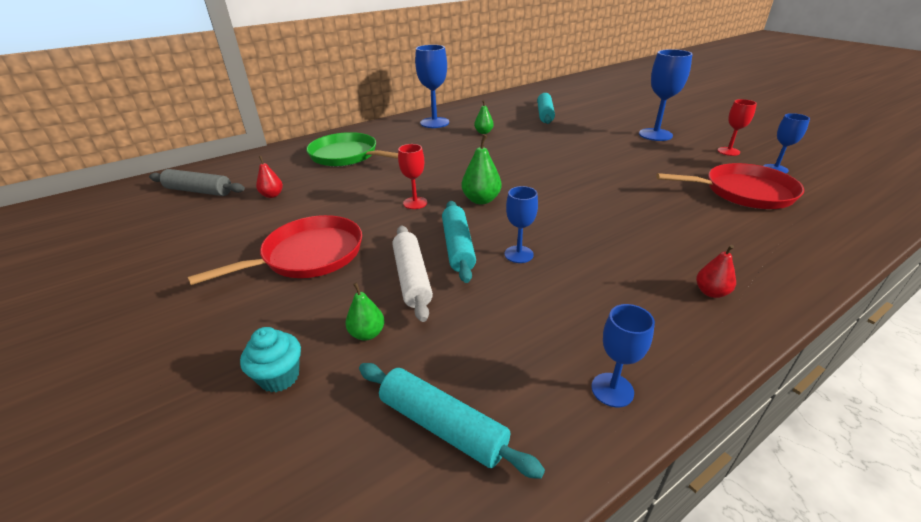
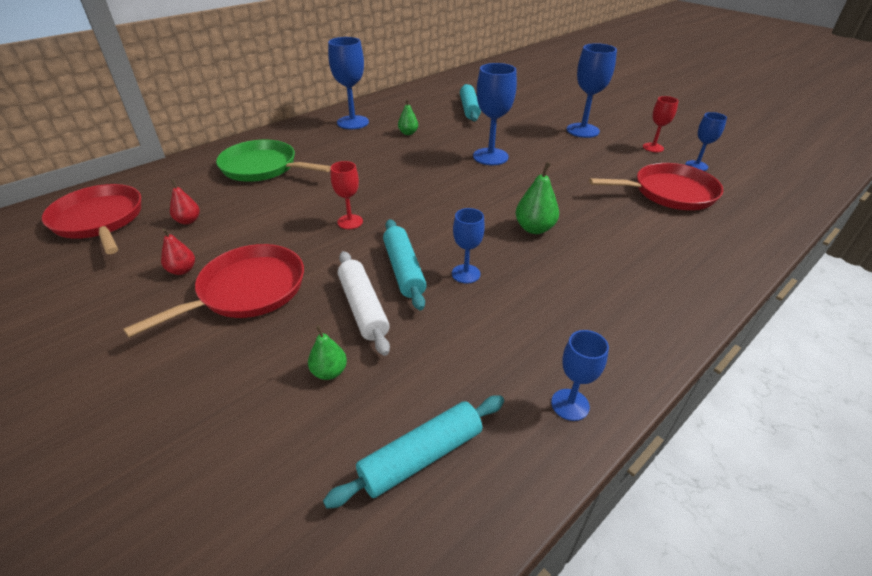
camera: 10 degrees left, 5 degrees up
(199, 191) = (99, 220): grey rolling pin -> red pan
(279, 377) = (249, 426): turquoise cupcake -> none
(442, 425) = (421, 456): turquoise rolling pin -> turquoise rolling pin turned 60 degrees counterclockwise
(481, 200) = (418, 215): green pear -> green pear (534, 228)
(559, 154) = (490, 157): none -> blue goblet
(711, 292) = (647, 300): red pear -> red pear (182, 270)

